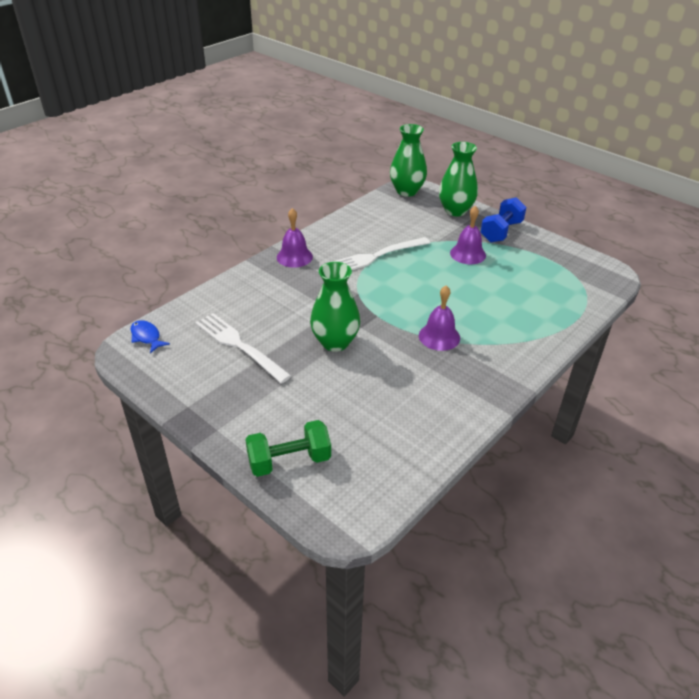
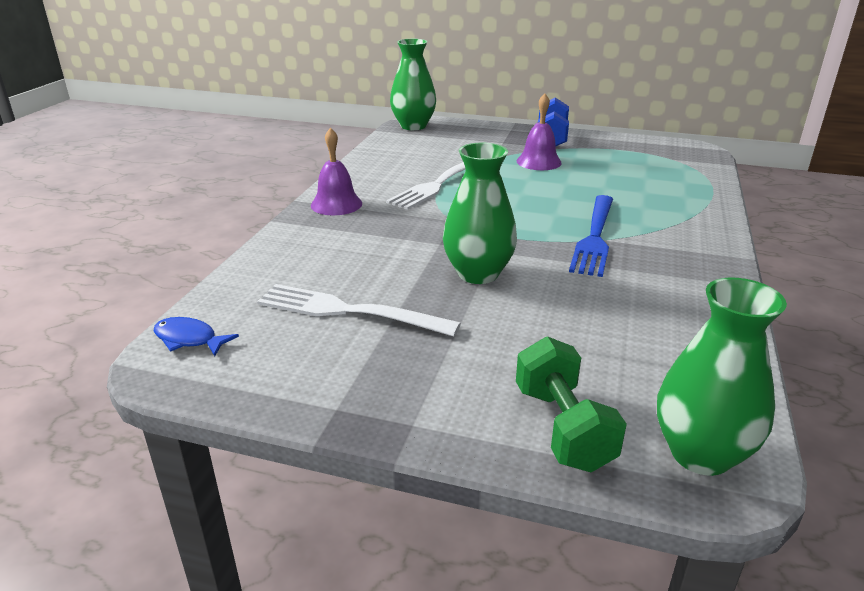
camera: 25 degrees left, 10 degrees down
(289, 461) = (562, 427): green dumbbell -> green dumbbell turned 60 degrees counterclockwise
(439, 336) = (595, 237): purple bell -> blue fork
(455, 211) = (484, 132): green vase -> green vase (700, 454)

